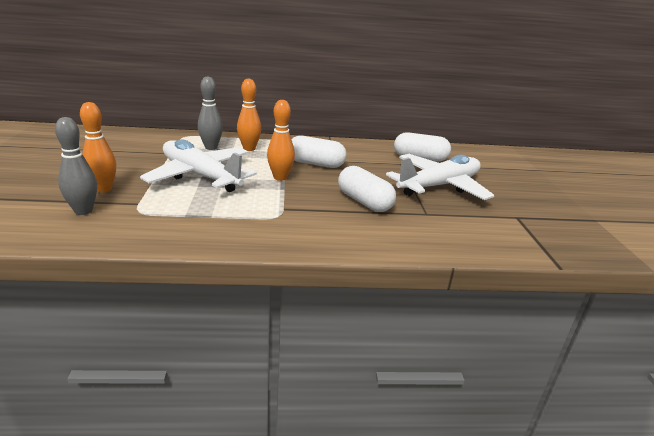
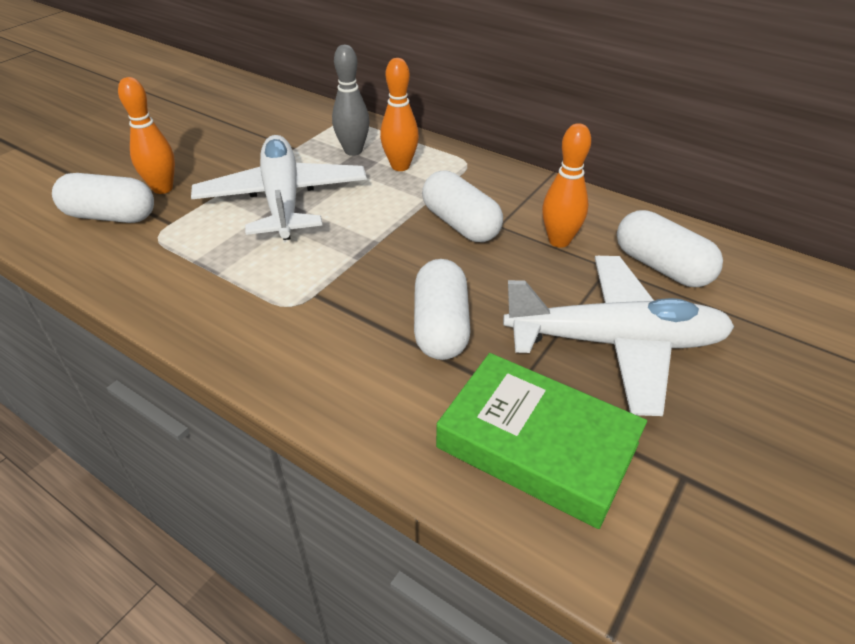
camera: 40 degrees right, 15 degrees up
(83, 211) = (111, 216): grey bowling pin -> white capsule
(280, 177) = (377, 235): orange bowling pin -> orange bowling pin (559, 241)
(460, 226) = (537, 445): none -> green book

